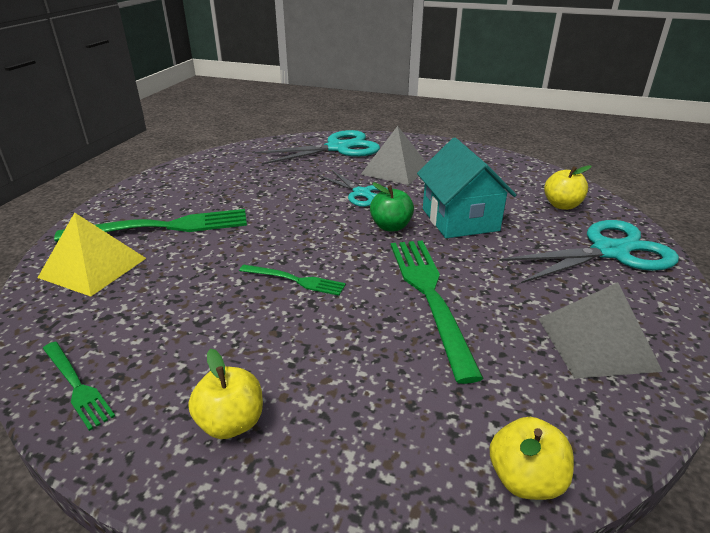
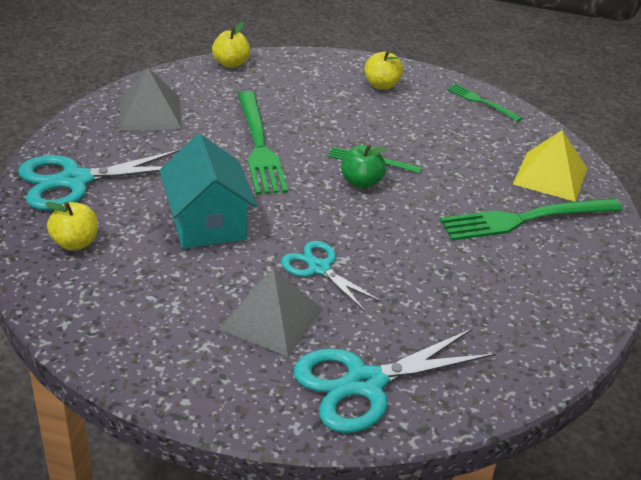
camera: 175 degrees right, 5 degrees up
(391, 226) = (285, 215): green apple -> green apple (361, 182)

